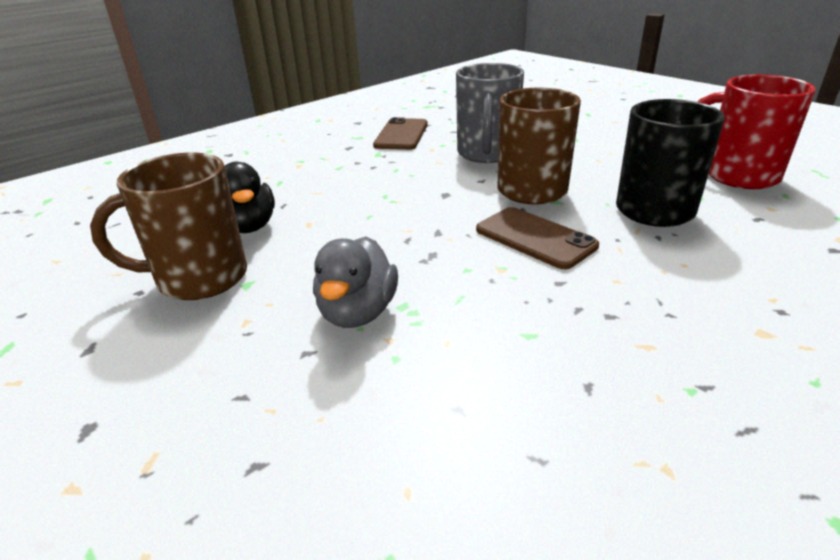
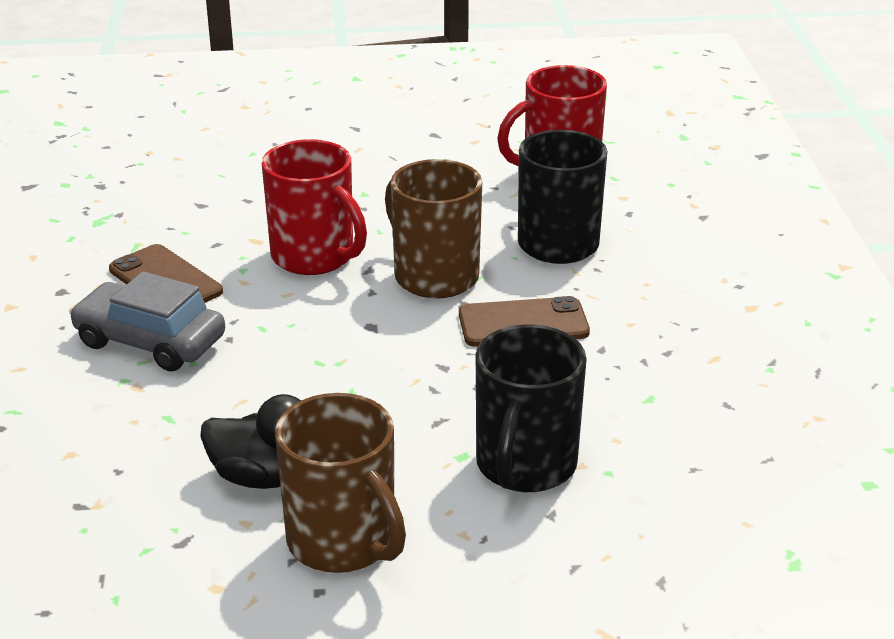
camera: 55 degrees left, 0 degrees up
(199, 278) = (343, 542): brown mug -> brown mug turned 60 degrees counterclockwise
(342, 152) = (150, 341): none -> grey car
(358, 312) = (525, 466): grey duck -> black mug
(487, 154) = (315, 257): grey mug -> red mug

